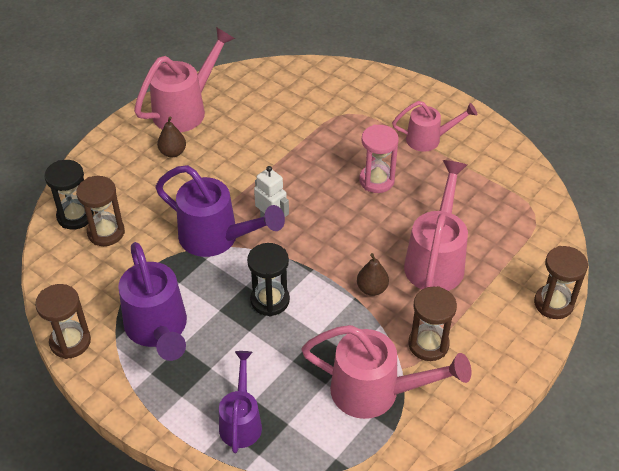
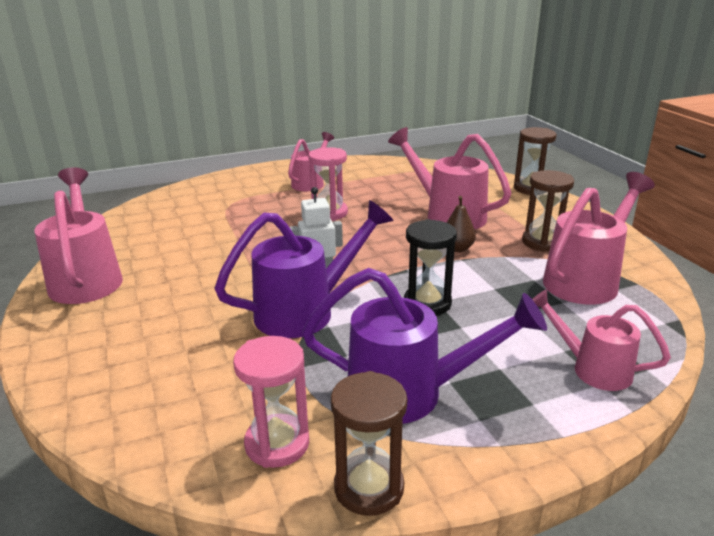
camera: 60 degrees left, 20 degrees down
(75, 216) = (133, 413): black hourglass -> none
(83, 288) = (277, 444): none -> pink hourglass
(106, 232) = (199, 392): brown hourglass -> none
(173, 152) = (137, 304): brown pear -> none
(241, 421) = (592, 369): purple watering can -> pink watering can

